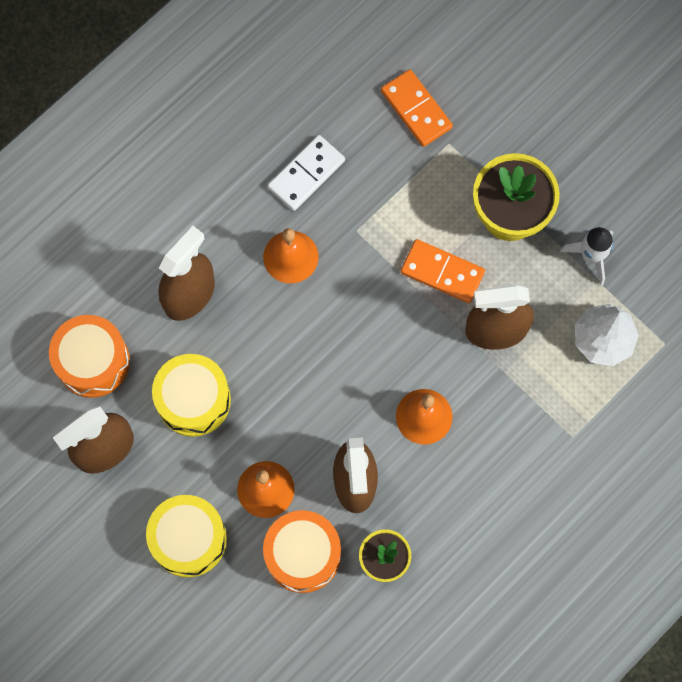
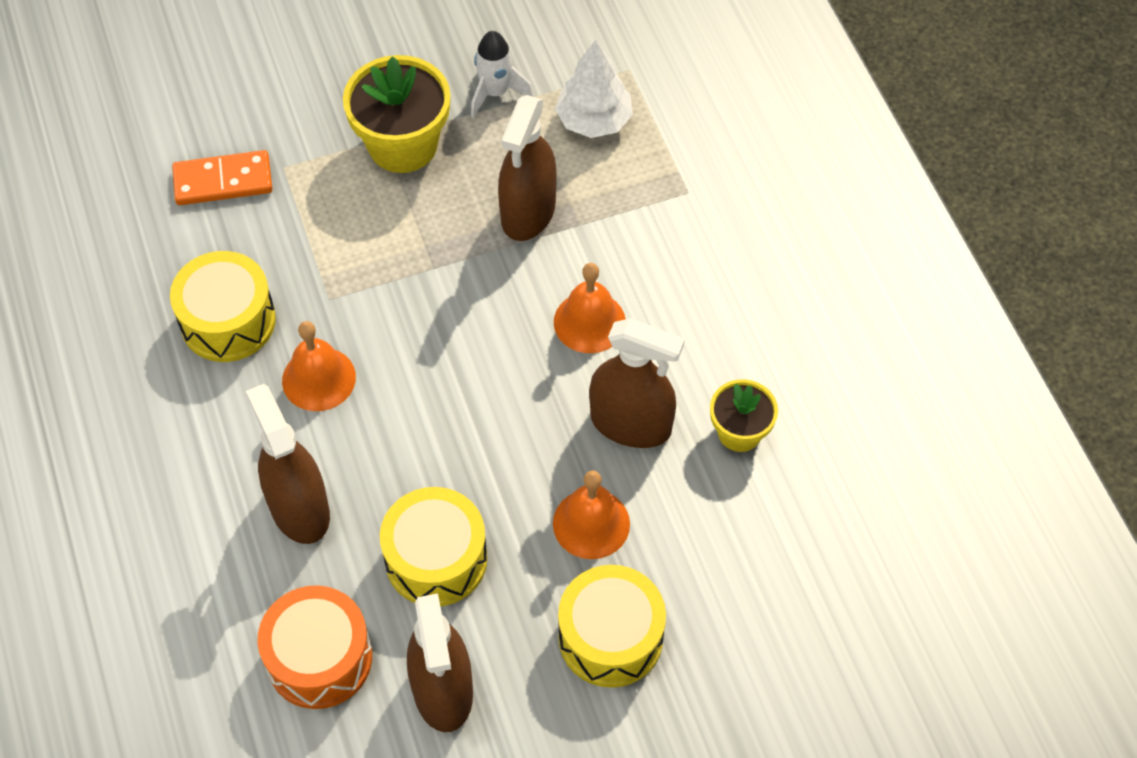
camera: 65 degrees left, 15 degrees down
(302, 554) = (692, 516): orange drum -> none
(306, 174) = (228, 321): white domino -> yellow drum
(442, 272) = (431, 235): orange domino -> none

